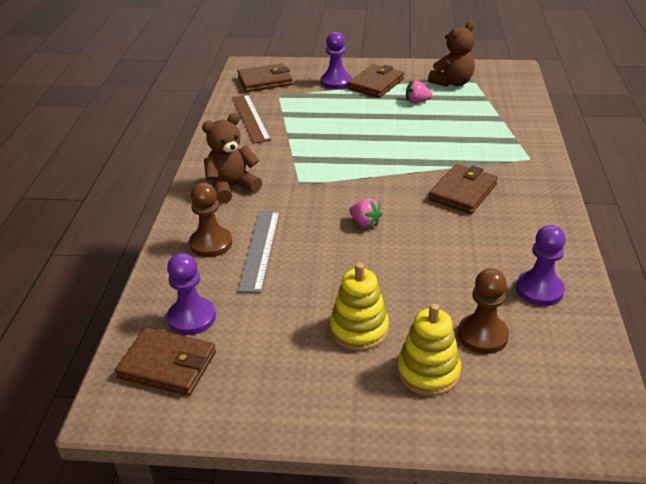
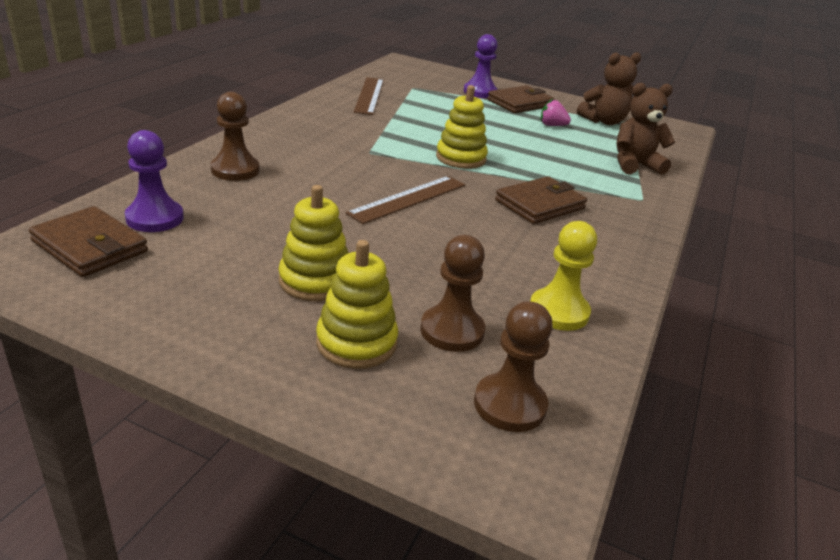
camera: 15 degrees right, 5 degrees down
(232, 187) = (299, 137): brown teddy bear -> brown teddy bear (634, 165)
(260, 249) = (278, 188): grey ruler -> none
(265, 81) = (409, 75): brown wallet -> none
(365, 223) = (408, 199): pink strawberry -> brown ruler
(373, 164) = (461, 158): none -> yellow stacking toy
(539, 290) = (558, 312): purple pawn -> yellow pawn
(558, 380) = (509, 405): none -> brown pawn

